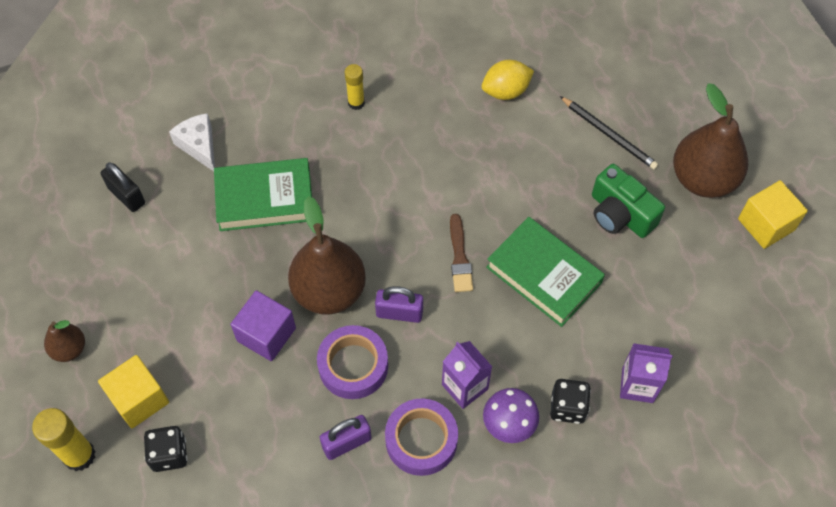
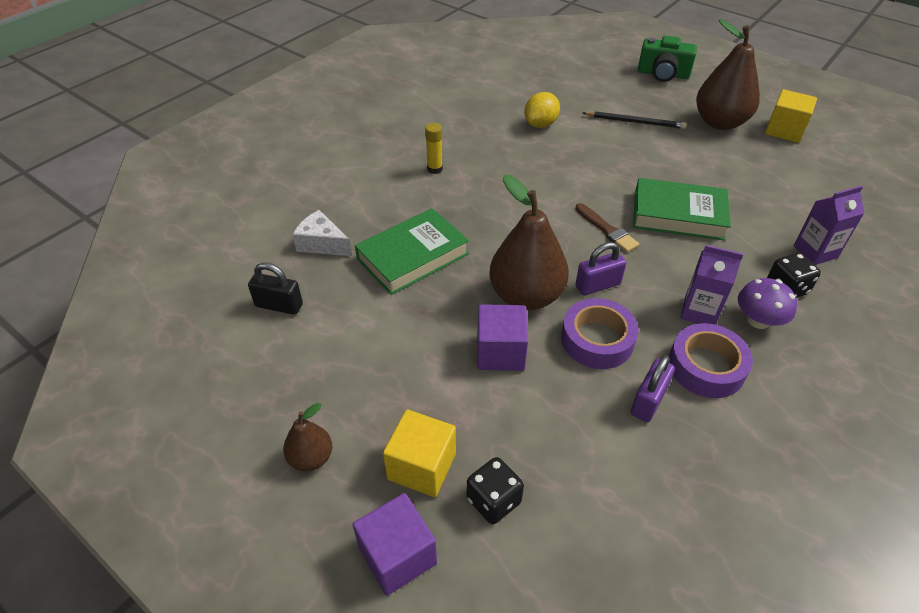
camera: 30 degrees left, 15 degrees down
(79, 455) = (397, 555): yellow glue stick -> purple cube
(620, 214) = (690, 160): green camera -> green camera (663, 74)

